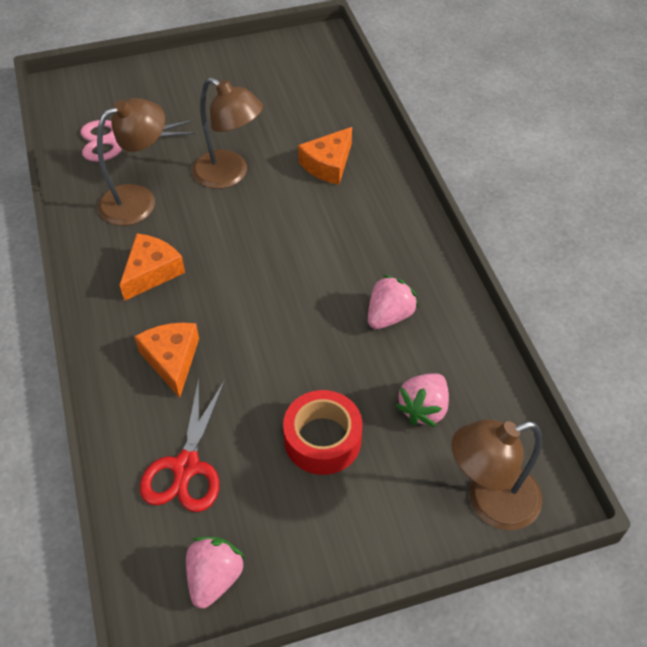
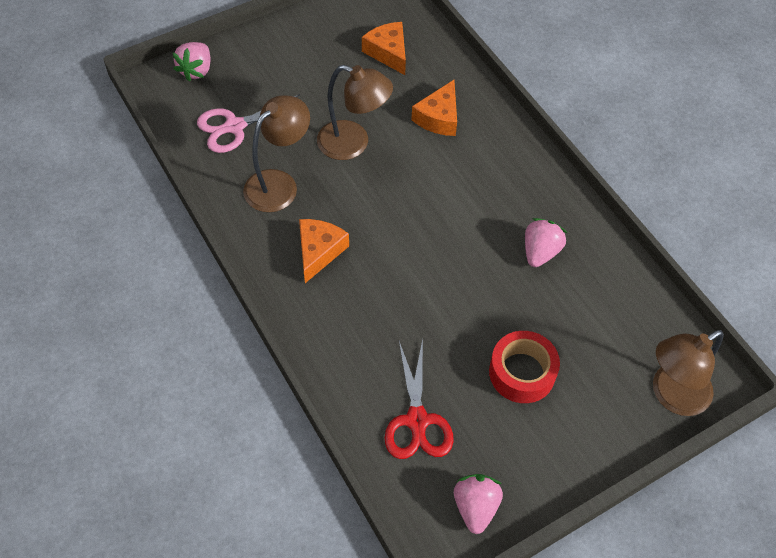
camera: 15 degrees left, 5 degrees up
(172, 360) = (369, 329): orange cheese -> orange cheese (388, 52)
(423, 409) = (595, 328): pink strawberry -> pink strawberry (196, 70)

